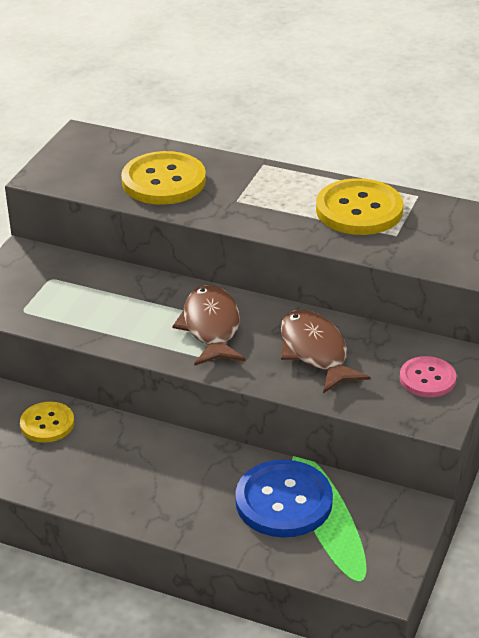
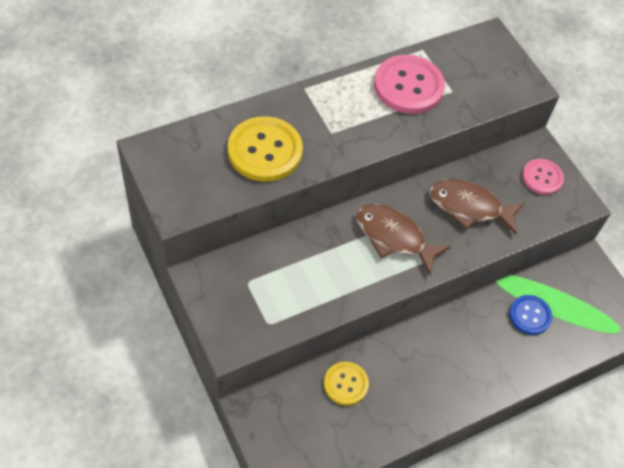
camera: 55 degrees left, 20 degrees up
(283, 501) = (530, 315): blue button -> blue button, size x0.59
(359, 210) = (408, 86): yellow button -> pink button

